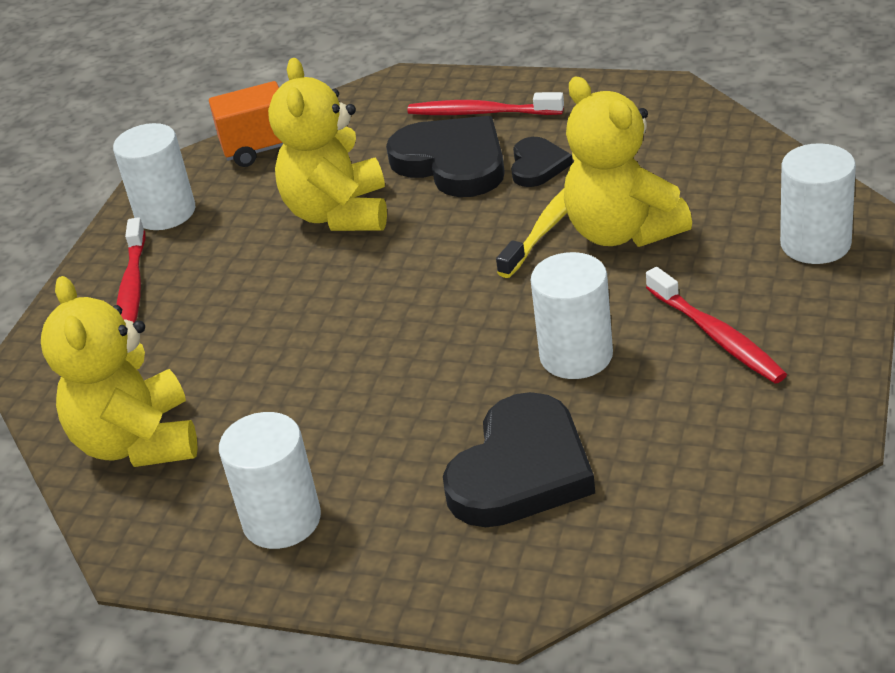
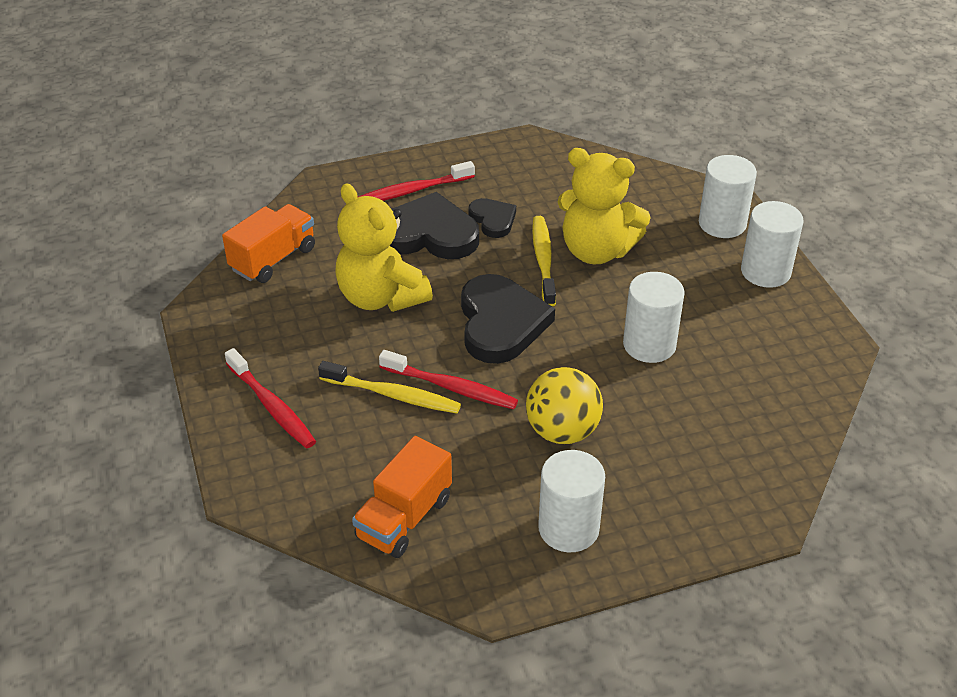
camera: 40 degrees left, 5 degrees up
(138, 442) = (404, 518): yellow teddy bear -> orange truck
(165, 213) = (235, 338): white cylinder -> white cylinder (765, 271)
(251, 316) = (393, 395): none -> yellow toothbrush
(381, 415) = (562, 431): none -> yellow ball
(521, 470) = (689, 432): black heart -> black heart (500, 323)
(717, 336) = (721, 302): red toothbrush -> red toothbrush (451, 387)

